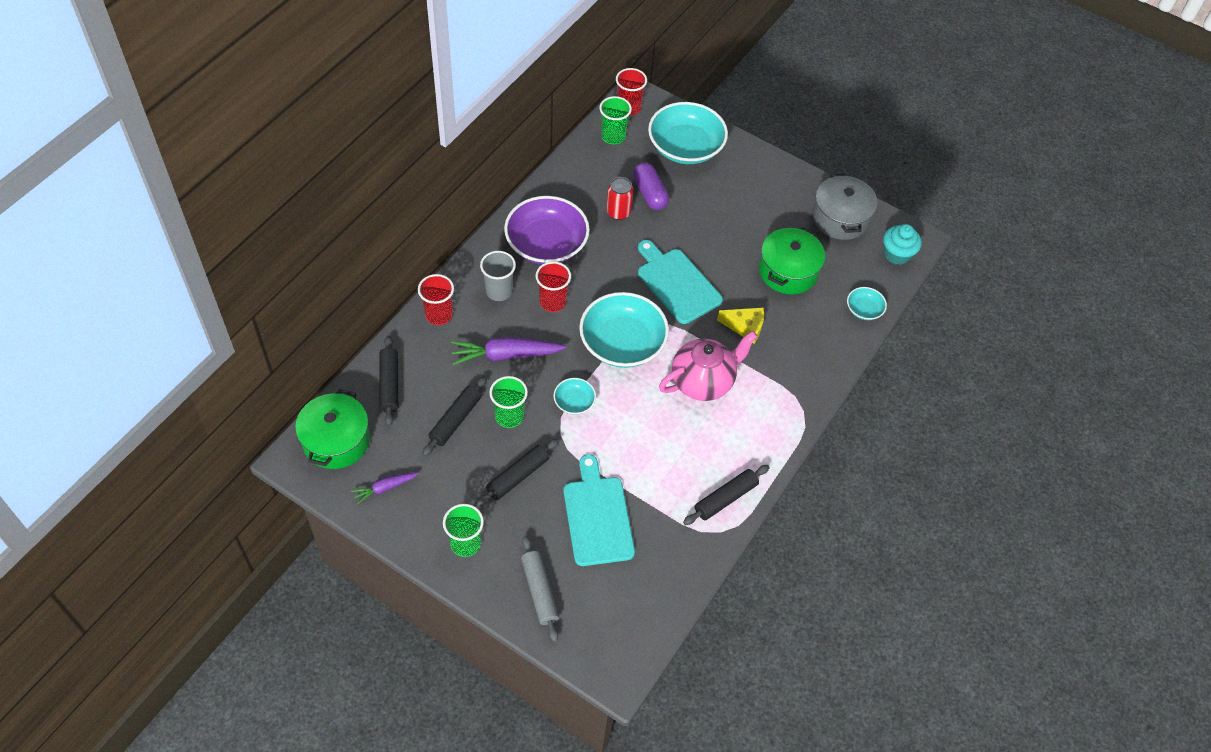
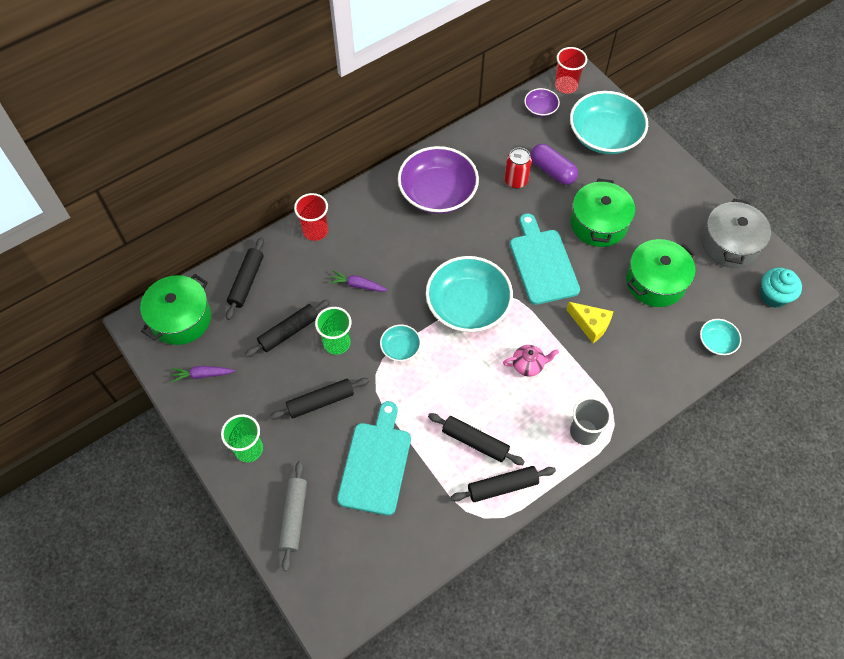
camera: 25 degrees right, 5 degrees up
(499, 291) = (377, 224): grey cup -> grey cup (584, 432)
(506, 355) = (358, 285): purple carrot -> purple carrot, size x0.56
(552, 302) = (420, 248): red cup -> none
(613, 136) = (540, 108): green cup -> purple bowl
(649, 193) = (552, 171): purple capsule -> purple capsule turned 45 degrees counterclockwise
(683, 466) = (475, 442): none -> black rolling pin
(703, 381) = (528, 365): pink teapot -> pink teapot, size x0.51
(714, 232) = (598, 224): none -> green pot

